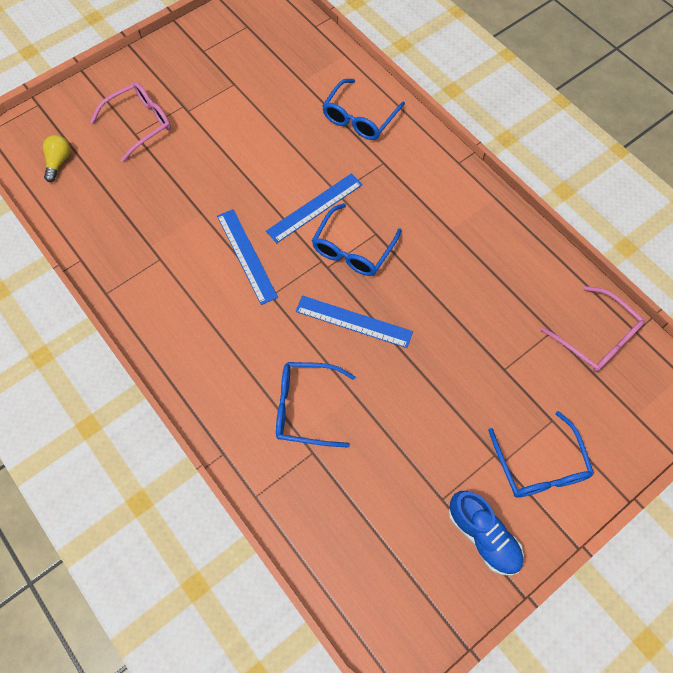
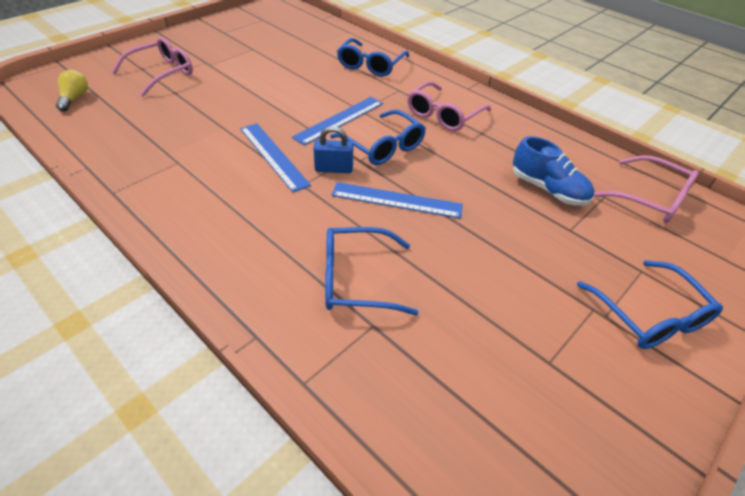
camera: 10 degrees left, 20 degrees down
(301, 277) = (333, 169): none -> blue padlock
(352, 249) = (383, 146): blue glasses -> blue glasses turned 60 degrees counterclockwise
(422, 206) = (443, 115): none -> pink glasses
(483, 536) = (616, 400): blue shoe -> blue shoe (548, 189)

